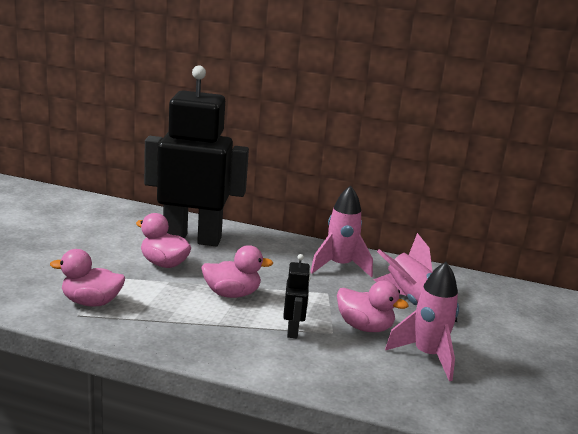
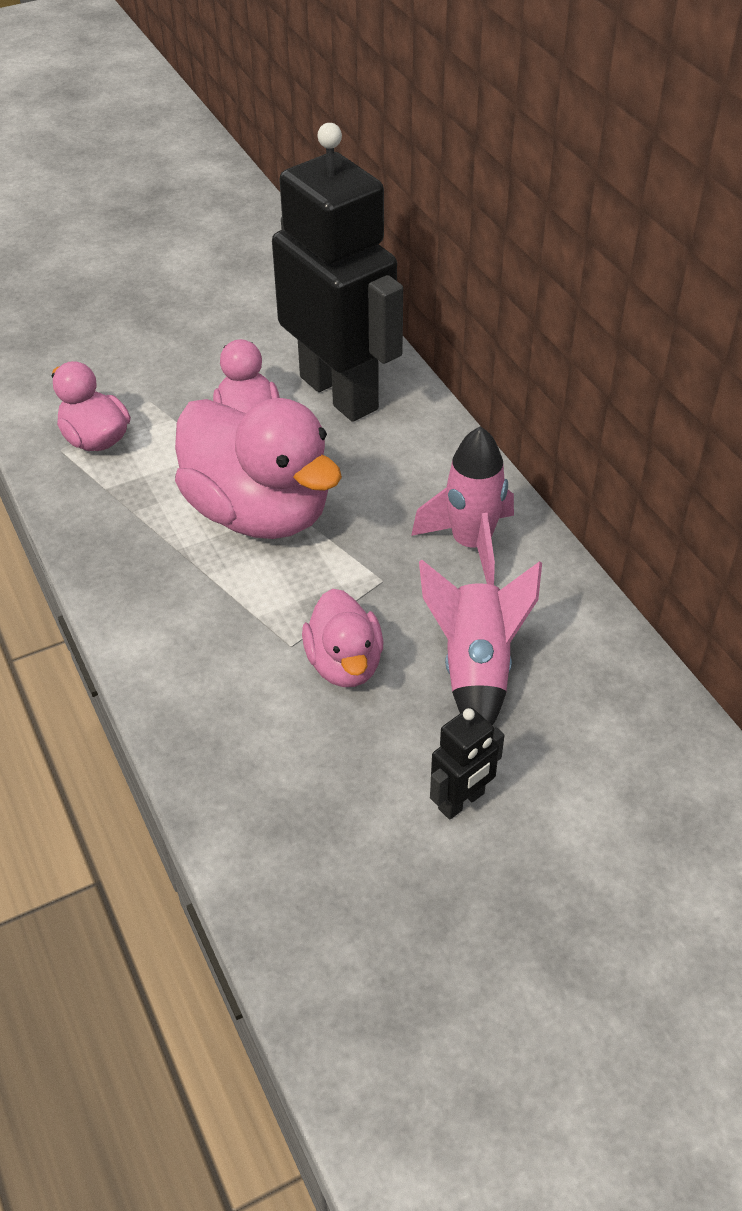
camera: 50 degrees right, 25 degrees up
(232, 294) = (259, 512): pink duck -> pink duck, size x1.86
(293, 330) = (248, 612): black robot -> black robot (461, 801)
(427, 356) = (354, 760): pink rocket -> none

